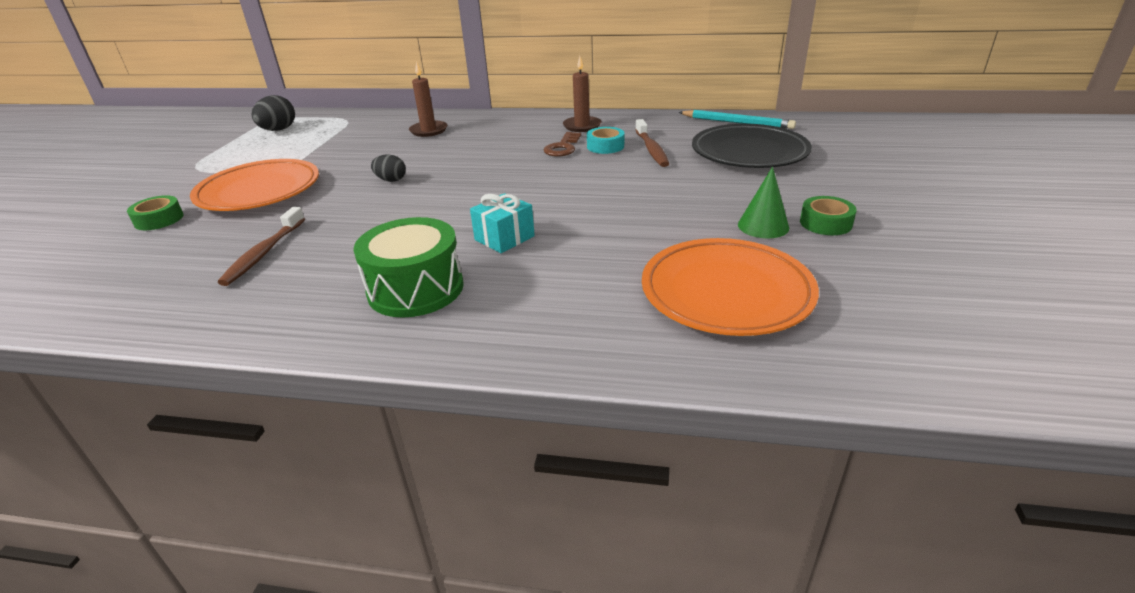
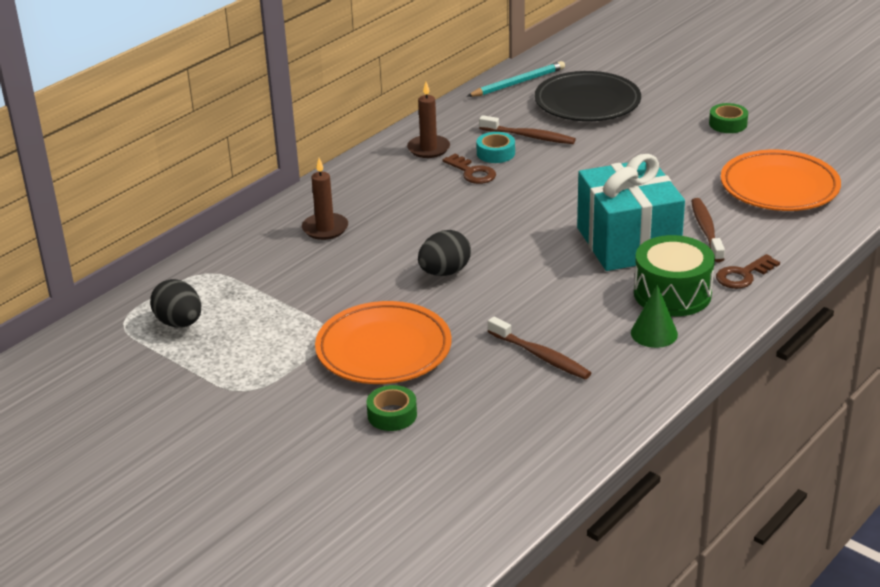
camera: 60 degrees left, 0 degrees up
(391, 180) = (444, 272): black egg -> black egg, size x1.57
(487, 323) = (743, 275): none -> brown key
(504, 238) = (628, 242): turquoise gift -> turquoise gift, size x2.19
(570, 273) = (706, 230): none -> brown toothbrush
(763, 226) = (710, 145): green cone -> green cone (654, 333)

